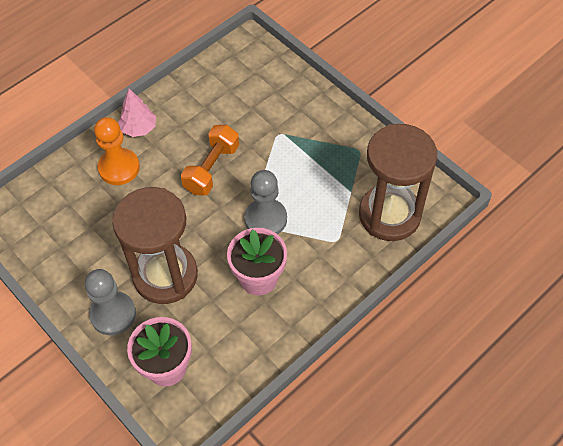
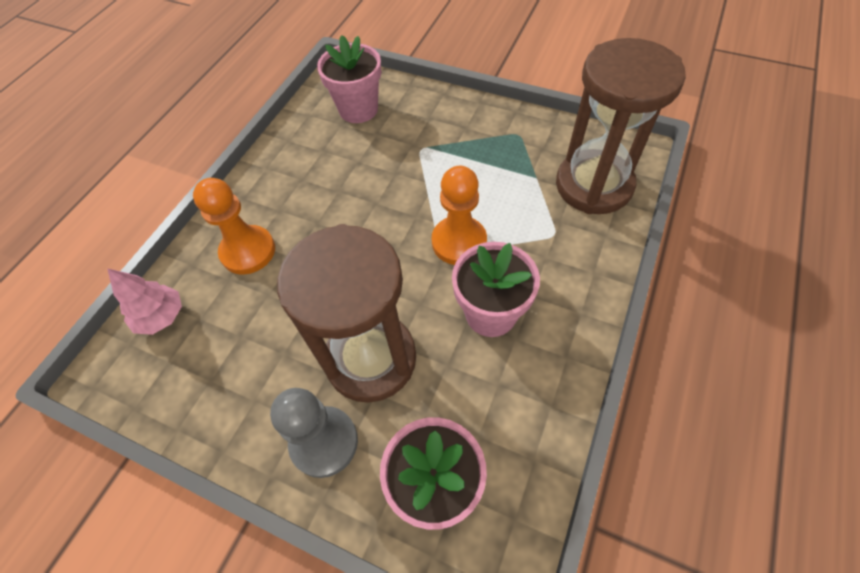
camera: 20 degrees left, 0 degrees up
(139, 128) = (253, 199): pink tree -> pink tree (161, 317)
(212, 169) = (364, 211): orange dumbbell -> none
(249, 81) = (358, 109): none -> pink flower pot
(265, 219) = (459, 242): grey pawn -> orange pawn

